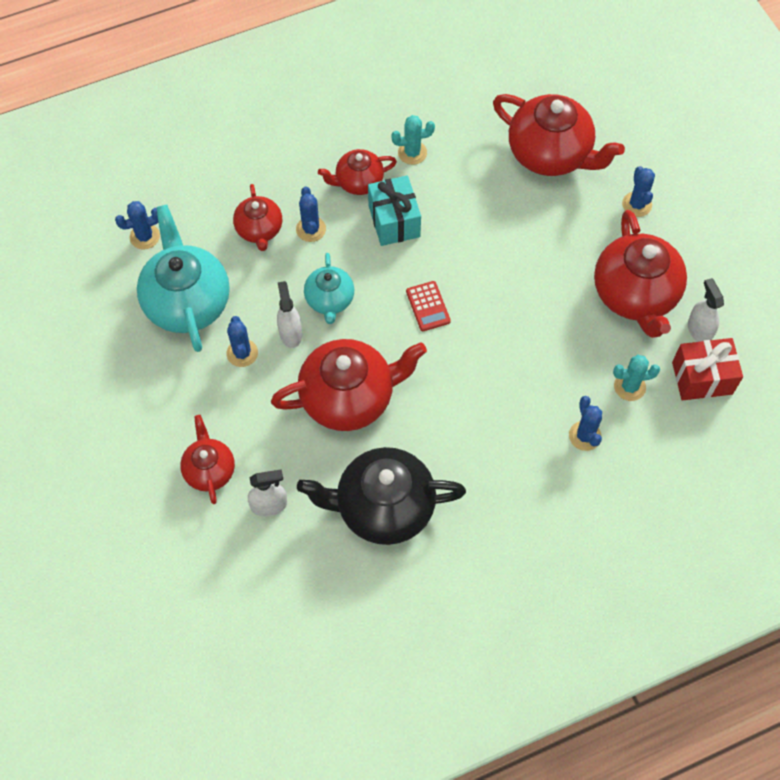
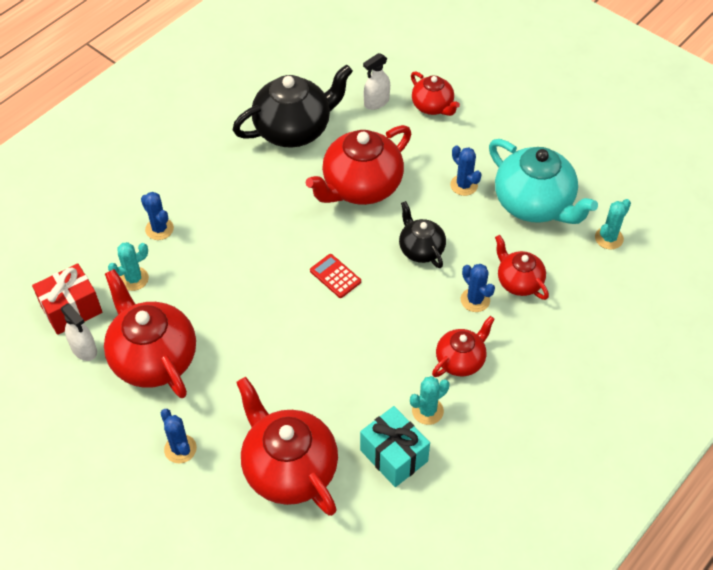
camera: 155 degrees right, 10 degrees down
(144, 236) = (609, 238): blue cactus -> turquoise cactus
(290, 333) = (436, 213): white spray bottle -> none
(330, 300) = (420, 249): turquoise teapot -> black teapot
(394, 221) = (406, 337): turquoise gift -> turquoise gift (394, 455)
(551, 154) = (289, 468): red teapot -> red teapot turned 45 degrees clockwise

